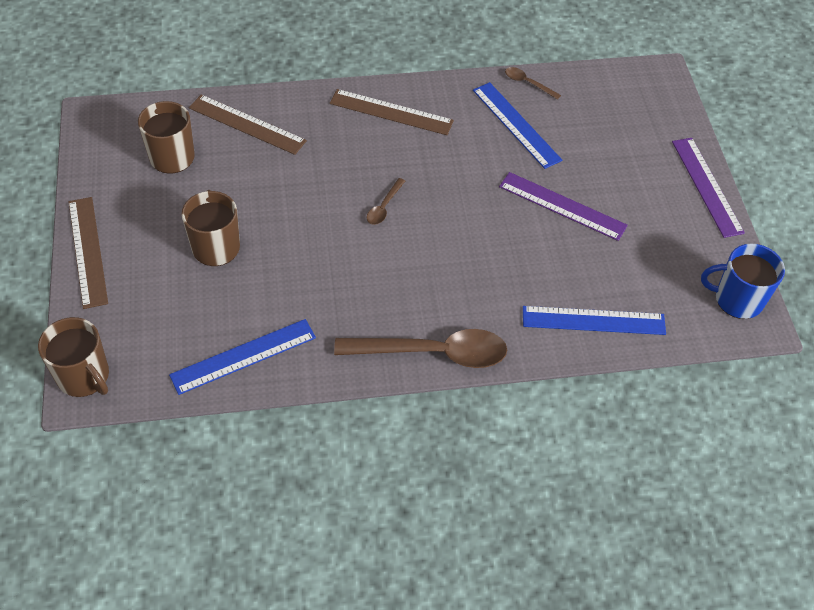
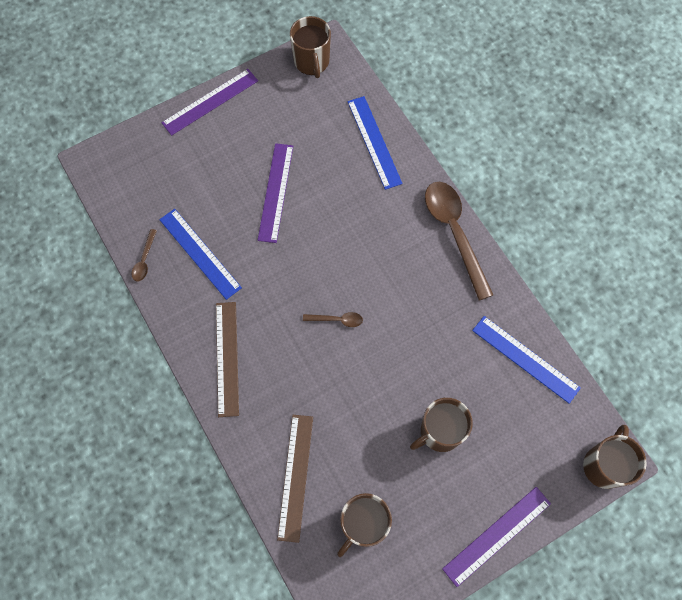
camera: 110 degrees left, 15 degrees up
(87, 251) = (497, 536): brown ruler -> purple ruler
(516, 125) = (200, 253): blue ruler -> blue ruler turned 75 degrees counterclockwise
(737, 299) = (312, 62): blue mug -> brown mug

